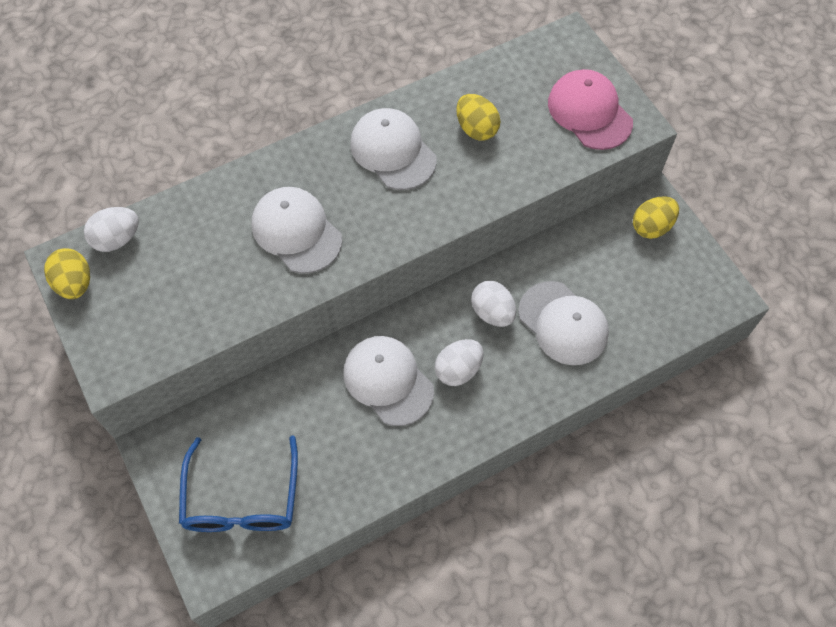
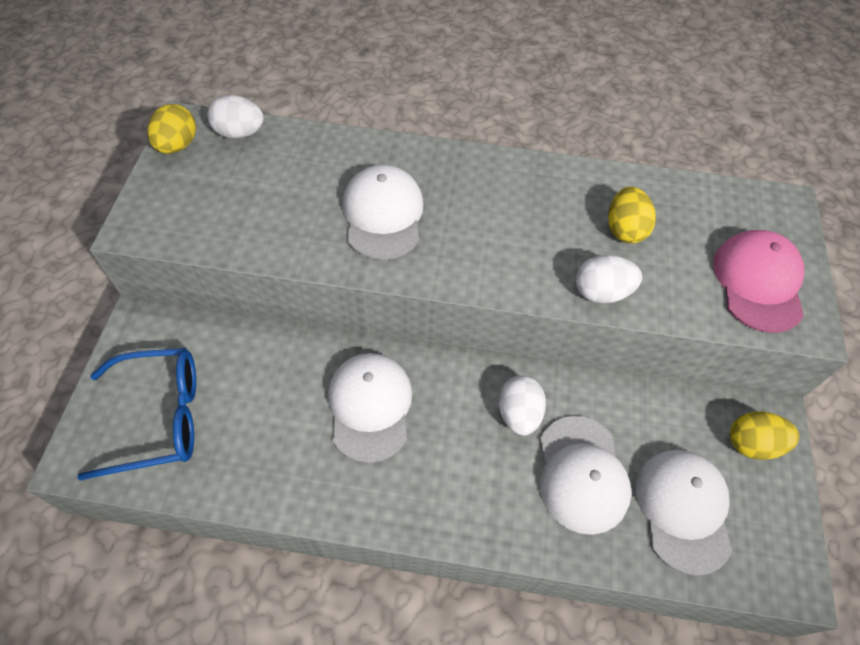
camera: 35 degrees right, 5 degrees down
(242, 499) = (159, 417): blue glasses -> blue glasses turned 135 degrees counterclockwise
(393, 151) = (527, 202): white cap -> white cap (683, 510)
(458, 370) = (442, 444): white egg -> white egg (601, 292)

